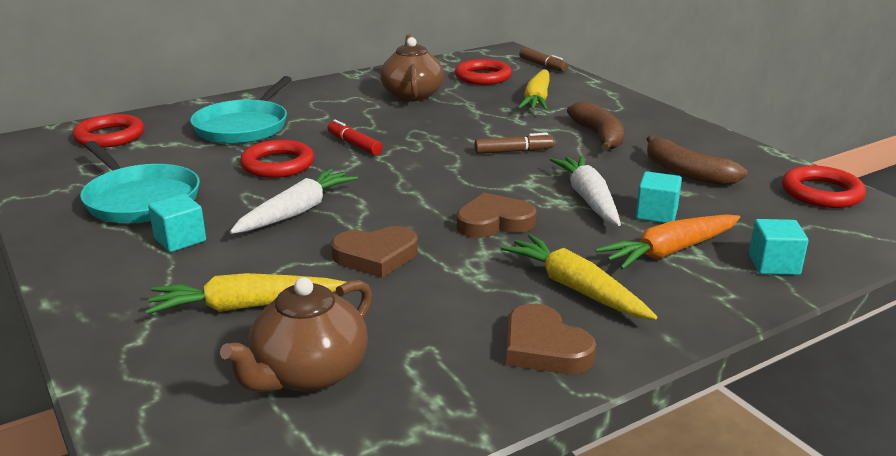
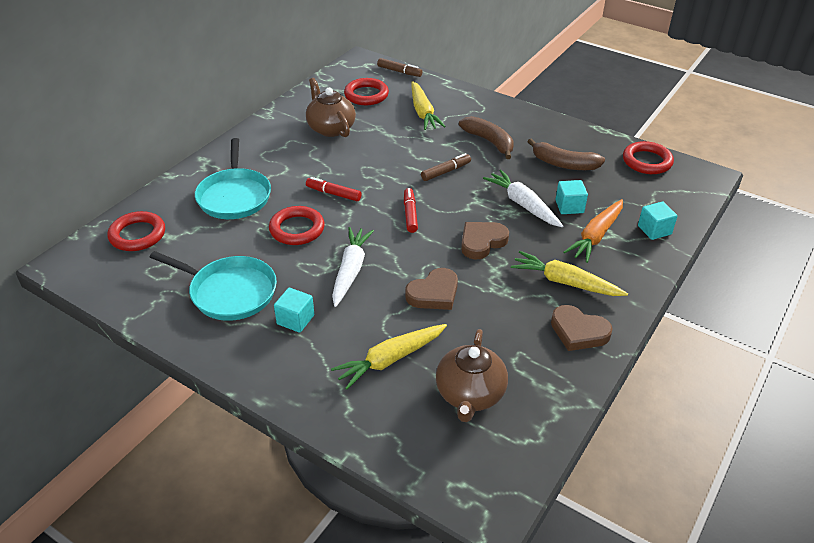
camera: 25 degrees left, 15 degrees up
(427, 178) = (410, 214): none -> red marker

